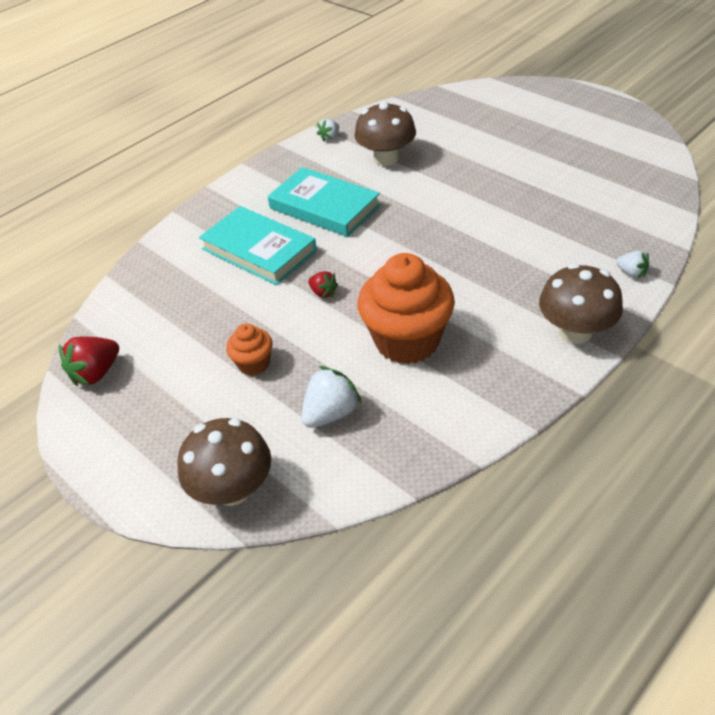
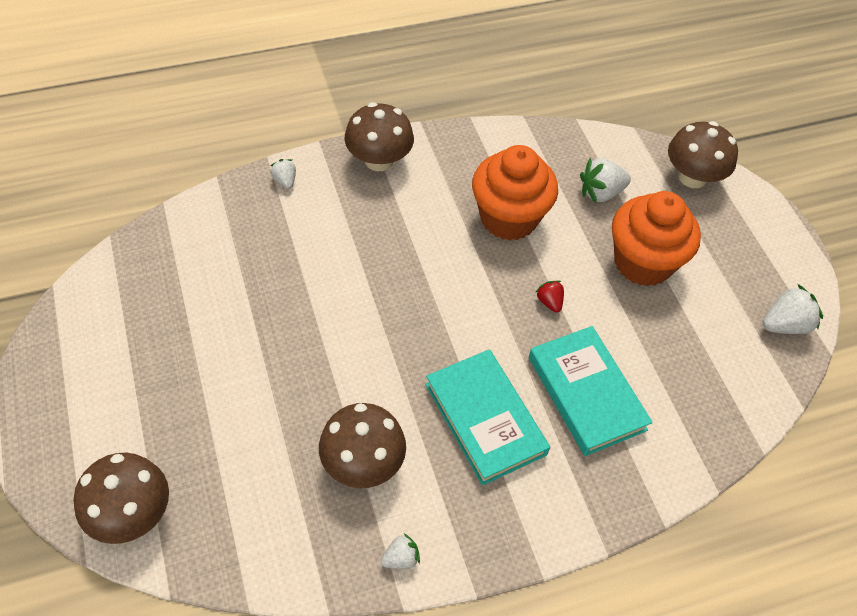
camera: 160 degrees left, 10 degrees up
(96, 373) = (784, 325): red strawberry -> white strawberry
(254, 364) = (643, 262): orange cupcake -> orange cupcake, size x2.04
(490, 95) = (131, 514): none -> brown mushroom

